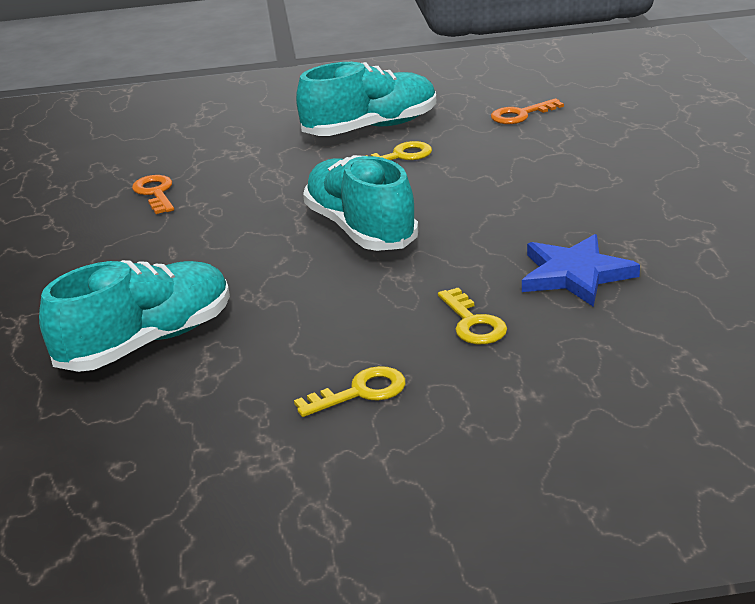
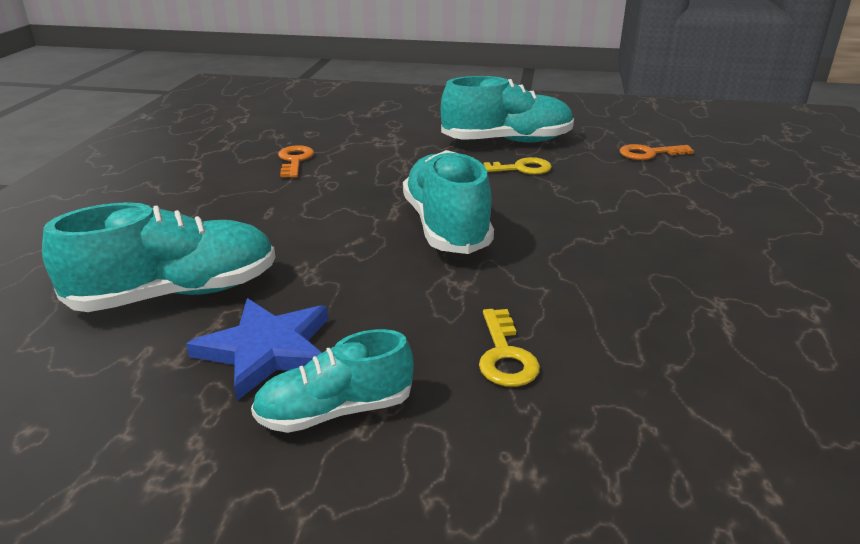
camera: 15 degrees right, 0 degrees up
(360, 392) = (335, 411): yellow key -> turquoise shoe
(575, 275) = (645, 324): blue star -> blue star (267, 350)

